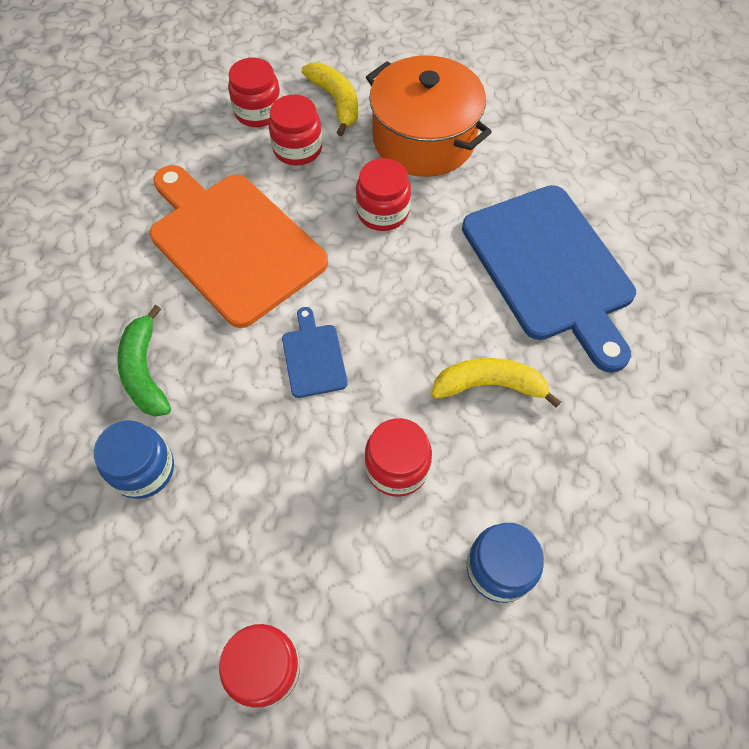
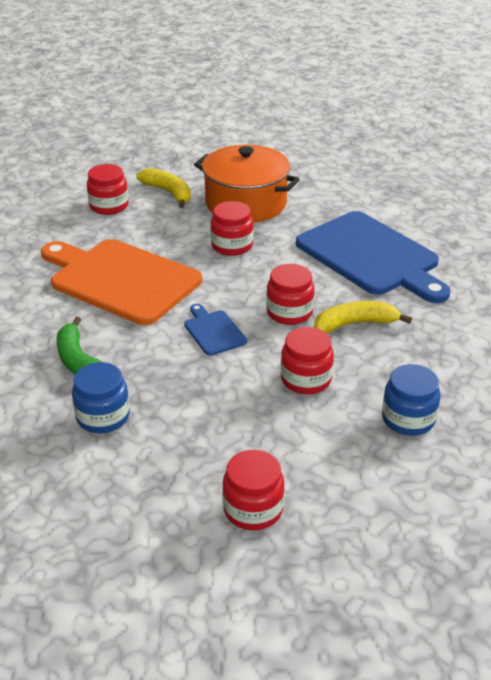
camera: 15 degrees left, 25 degrees down
(297, 149) = (150, 221): red jar -> red jar (289, 312)

